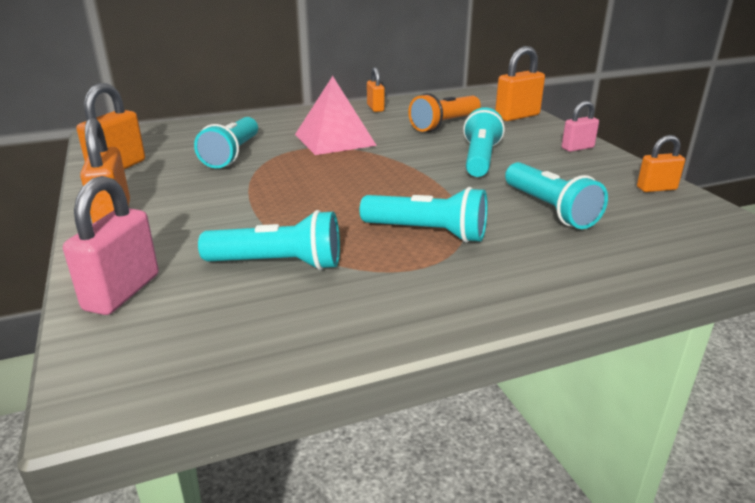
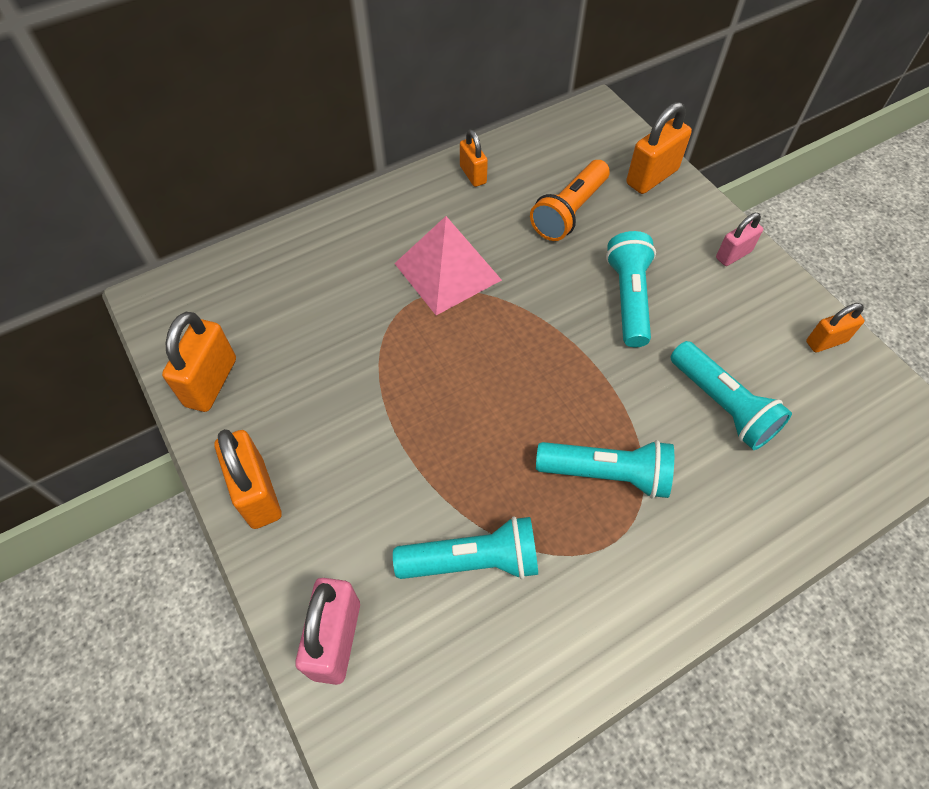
camera: 10 degrees left, 30 degrees up
(232, 155) = (336, 329): turquoise flashlight -> none

